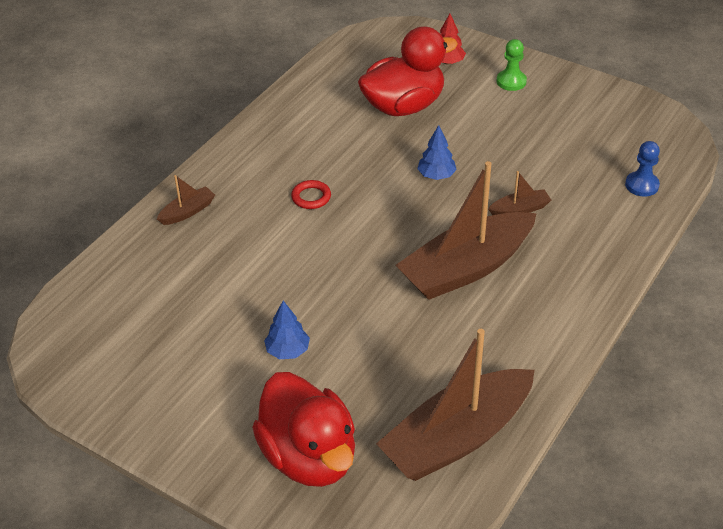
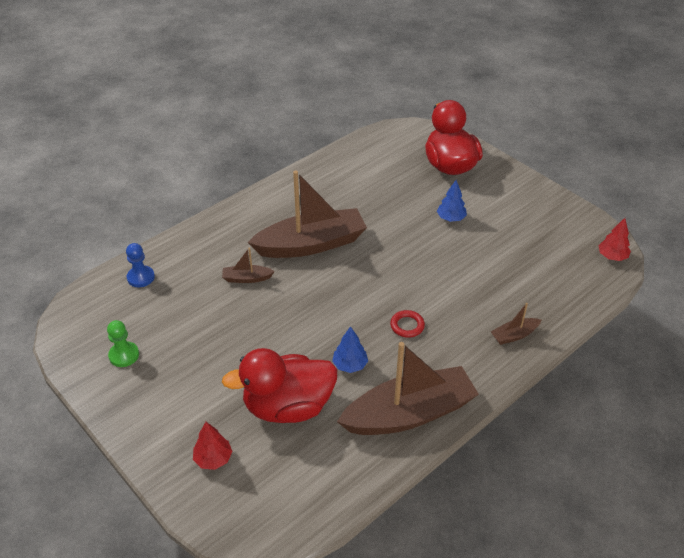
camera: 165 degrees left, 0 degrees up
(54, 338) = (612, 256): none -> red tree
(436, 175) = (295, 322): blue tree -> blue tree (350, 365)
(457, 438) = (365, 158): brown boat -> brown boat (409, 413)
(511, 81) = (166, 413): green pawn -> green pawn (124, 355)

